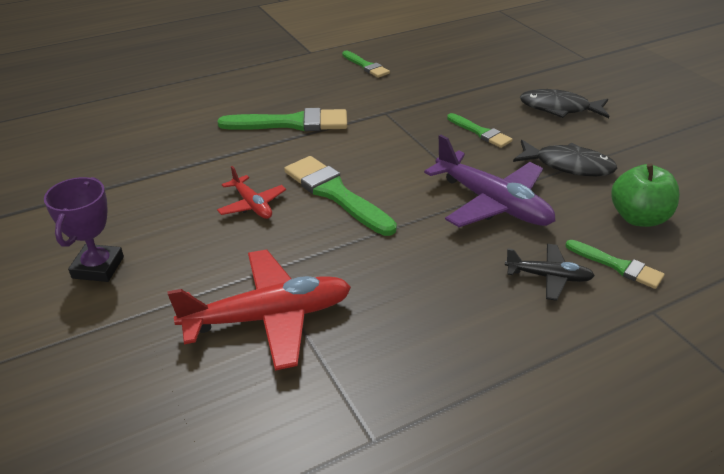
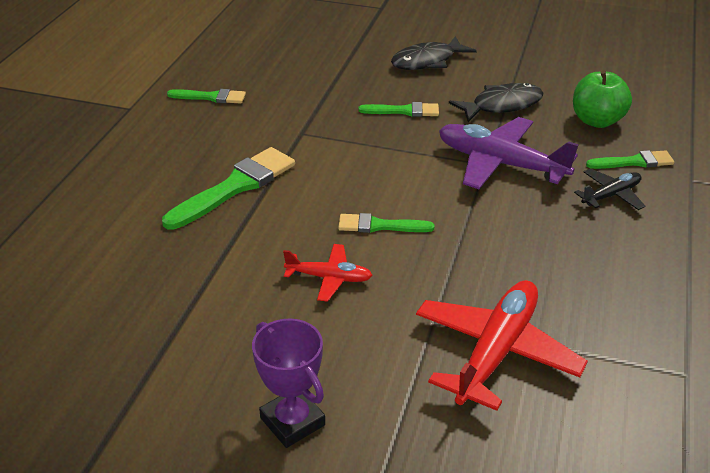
camera: 45 degrees left, 0 degrees up
(335, 193) = (379, 226): green brush -> green brush, size x0.58
(492, 203) = (500, 164): purple plane -> purple plane turned 150 degrees counterclockwise

